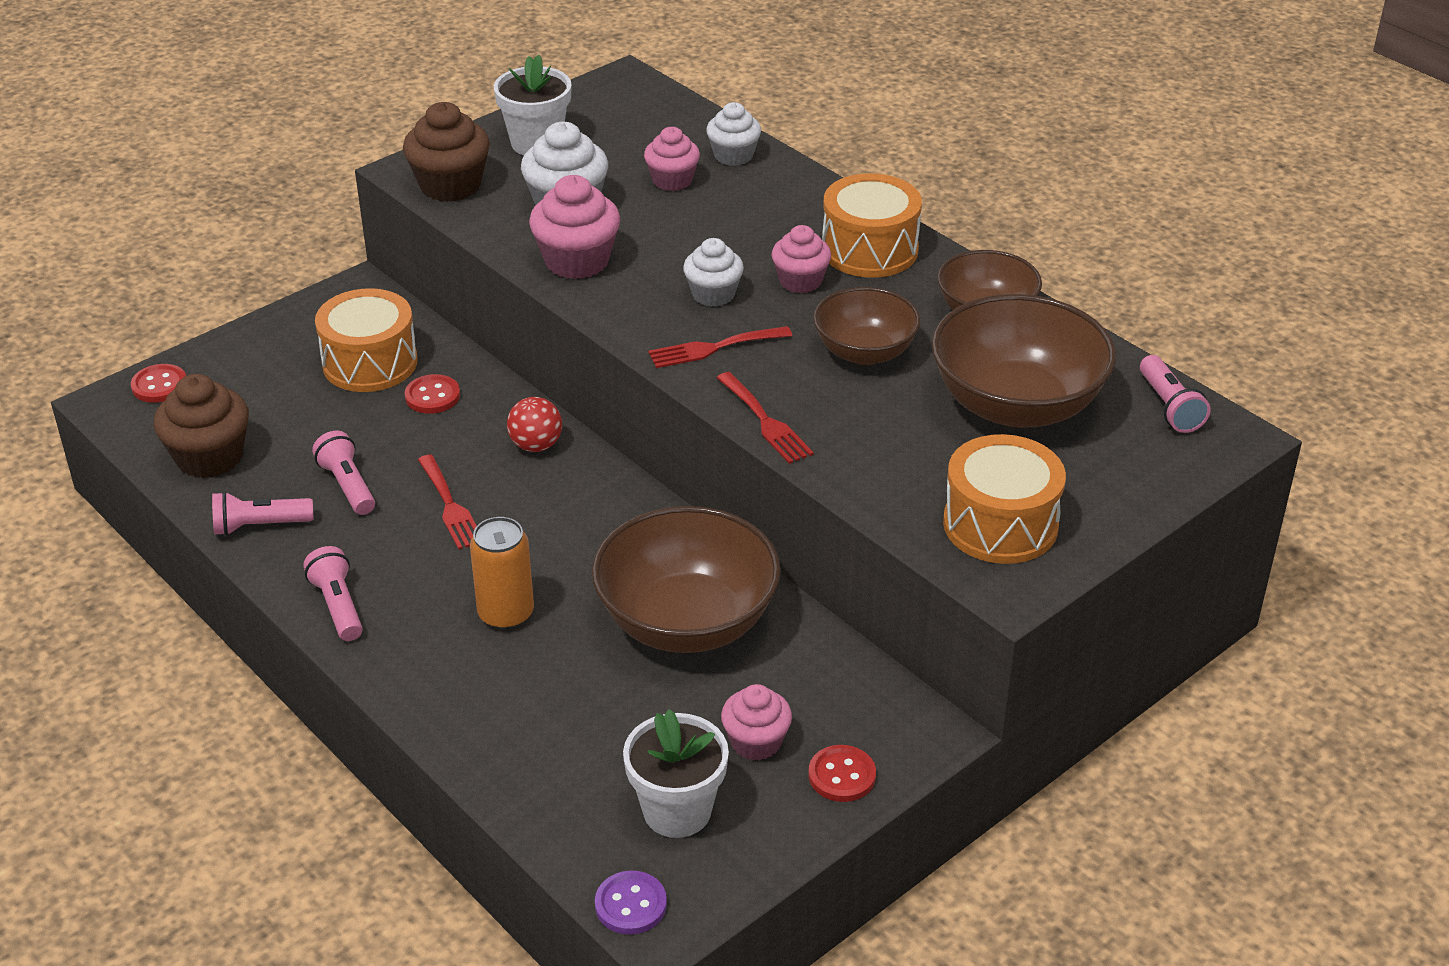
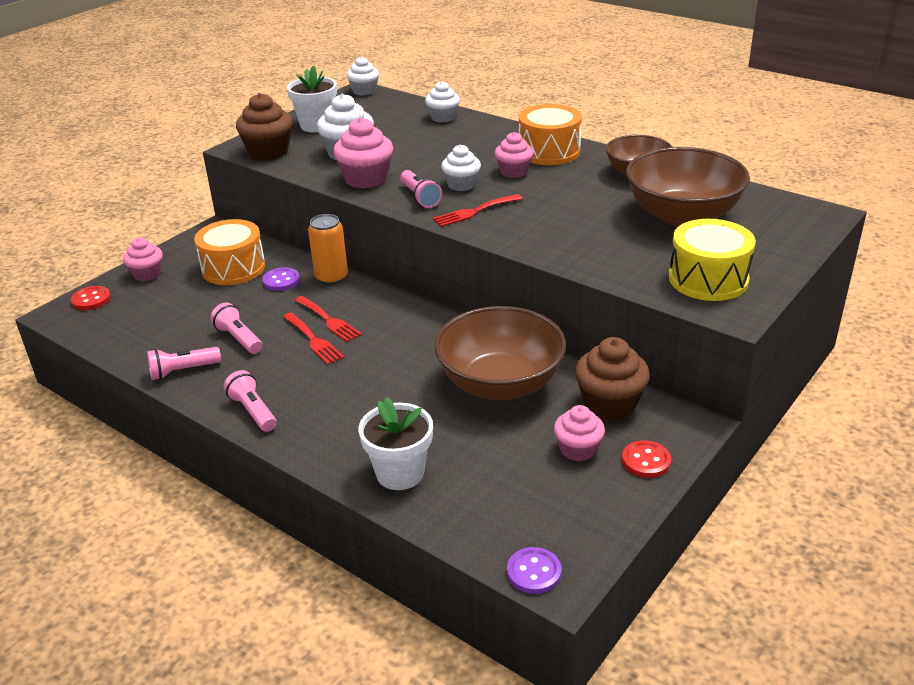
camera: 10 degrees left, 5 degrees down
(209, 457) = (136, 336): brown cupcake -> brown cupcake (609, 404)
(432, 396) = (281, 281): red button -> purple button
(506, 614) = (374, 398): orange can -> orange can (331, 277)
(536, 445) = (360, 298): red ball -> none
(631, 81) = (364, 91): none -> white cupcake
(672, 180) = (410, 133): pink cupcake -> pink cupcake (147, 274)
(677, 811) = (541, 503): white flower pot -> white flower pot (400, 473)
(766, 422) = (527, 245): red fork -> red fork (329, 320)
(865, 352) = (572, 201): brown bowl -> none
(1000, 524) = (708, 279): orange drum -> yellow drum
(1169, 407) = (776, 204): pink flashlight -> pink flashlight (419, 197)

